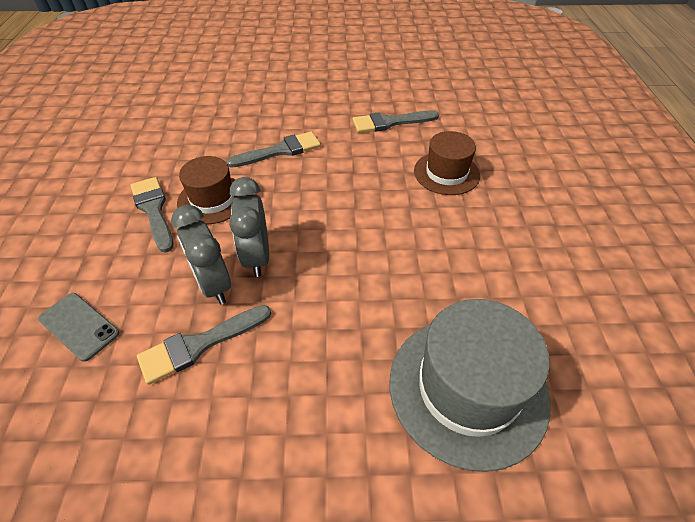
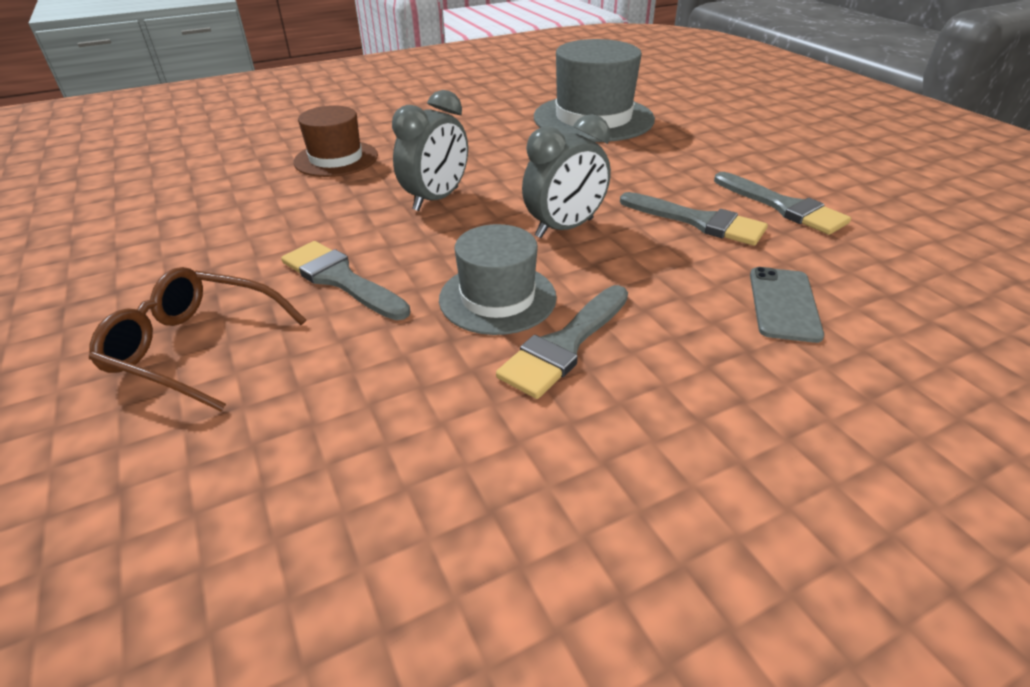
camera: 115 degrees left, 10 degrees down
(212, 199) = (497, 298): brown hat -> grey hat
(213, 284) = (628, 240): grey clock -> grey clock (436, 199)
(262, 107) = (195, 347): none -> brown glasses
(390, 122) = (226, 210): grey brush -> grey brush (783, 207)

